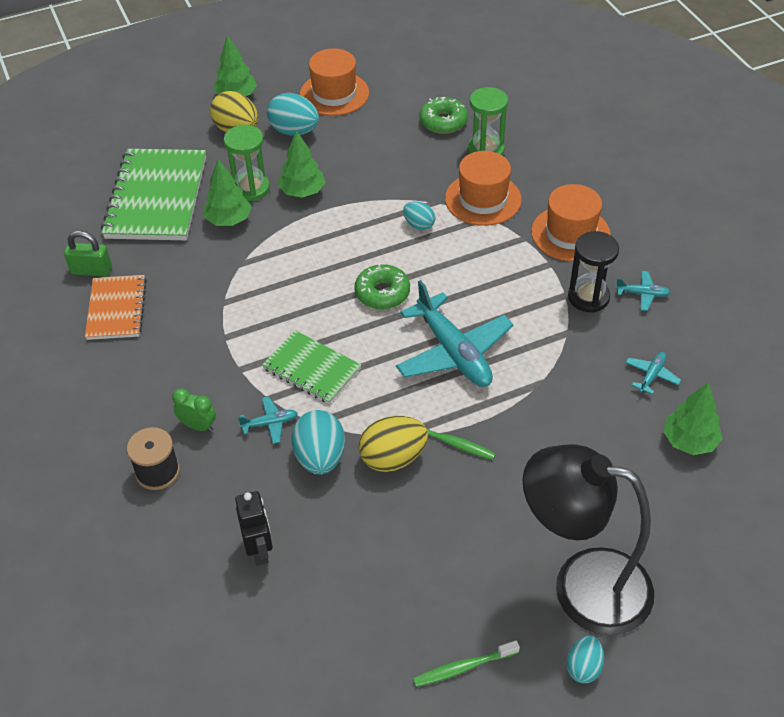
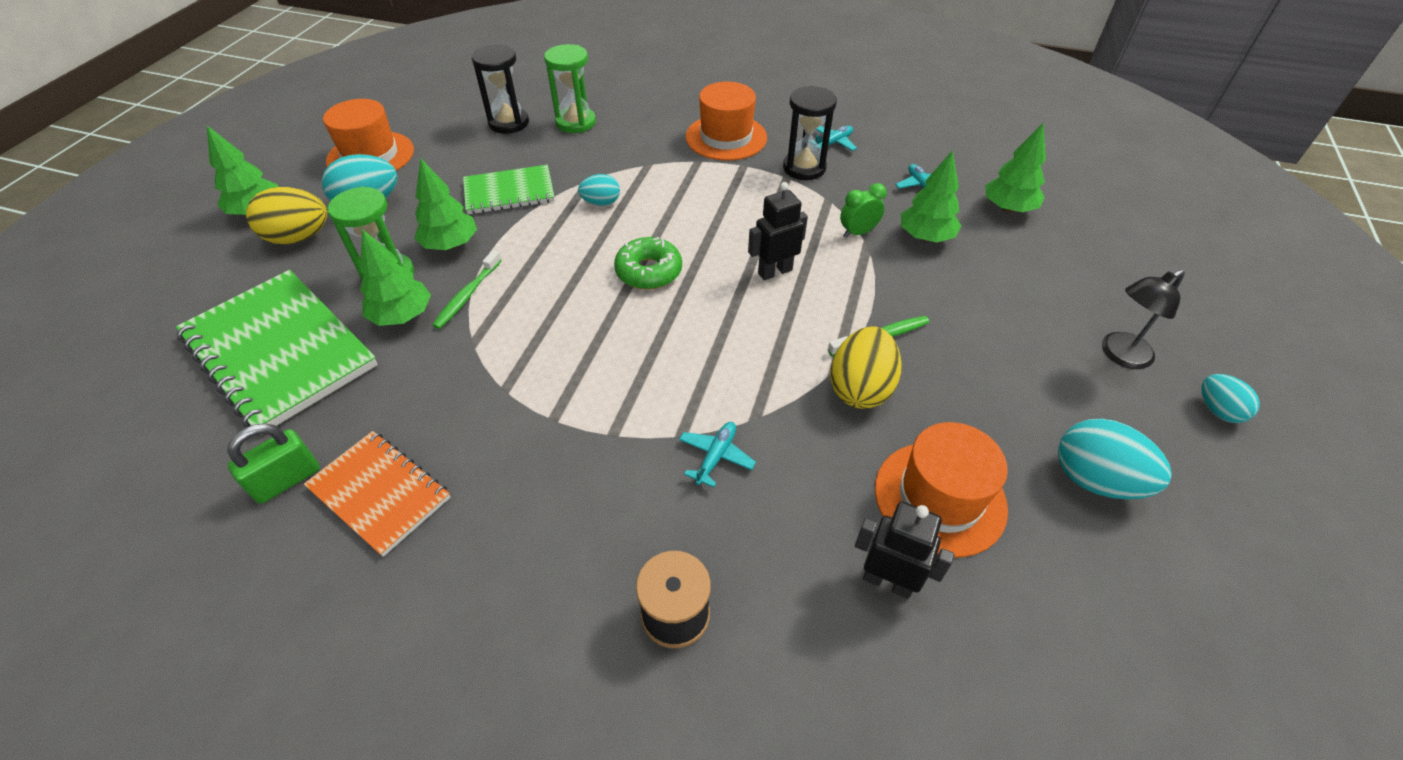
camera: 50 degrees left, 0 degrees up
(198, 426) = (649, 525): green clock -> green clock (858, 233)
(311, 369) = (681, 377): green notebook -> green notebook (509, 192)
(320, 457) = (805, 443): turquoise egg -> turquoise egg (1095, 480)
(443, 122) = (509, 123): green donut -> black hourglass
(454, 352) = (774, 271): turquoise plane -> black robot
(463, 667) = (1171, 498): green toothbrush -> green toothbrush (467, 295)
(483, 199) = (625, 154): orange hat -> orange hat (939, 498)
(582, 585) = (1119, 355): black lamp -> black lamp, size x0.47
(589, 410) = (925, 237): none -> green tree

